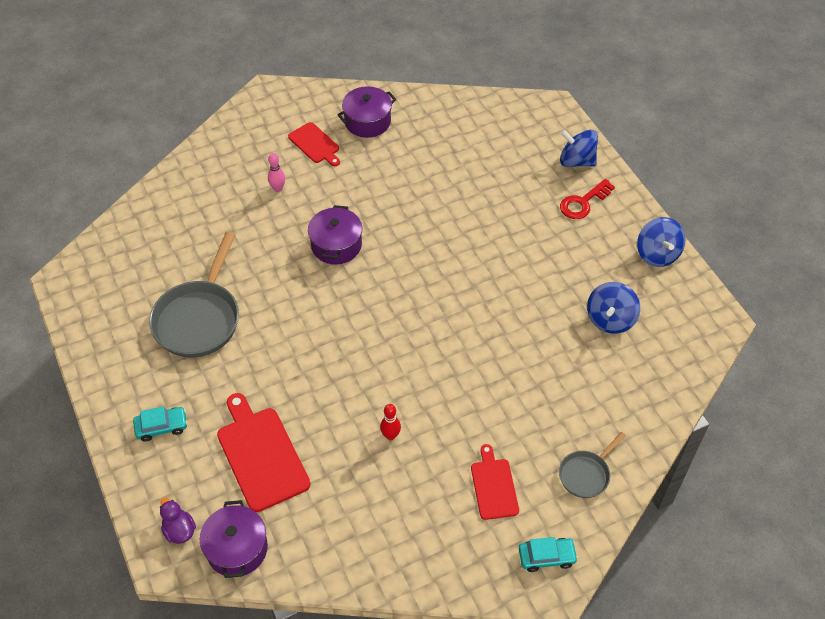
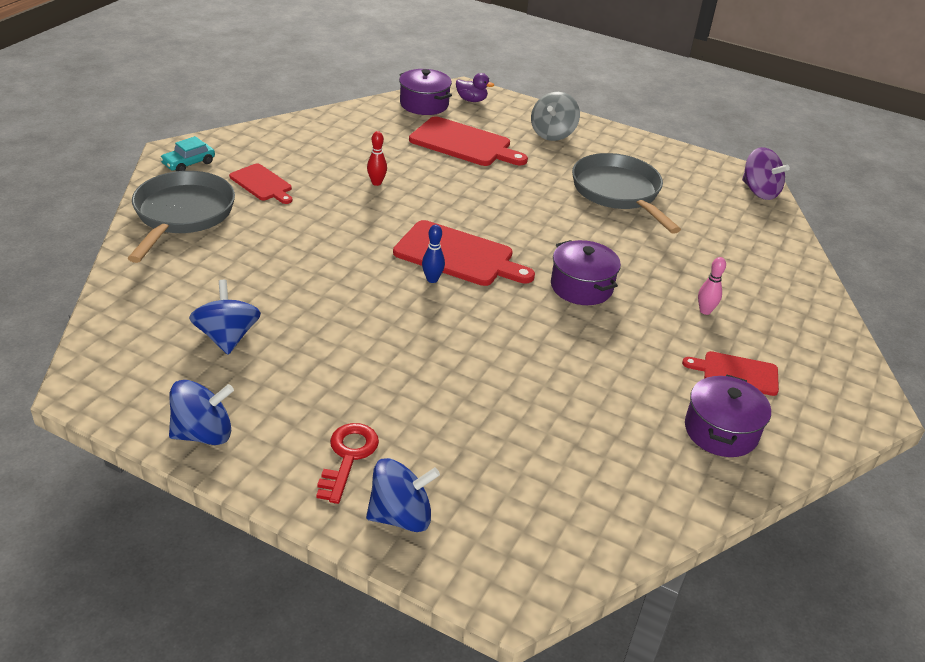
camera: 140 degrees right, 15 degrees down
(85, 263) = (759, 191): none -> purple spinning top
(162, 427) = (552, 134): turquoise car -> grey spinning top
(395, 316) = (458, 255): none -> red cutting board
(434, 302) = (432, 279): none -> blue bowling pin
(586, 474) = (182, 215): grey pan -> grey pan, size x1.90
(657, 254) = (203, 434): blue spinning top -> blue spinning top turned 120 degrees clockwise

